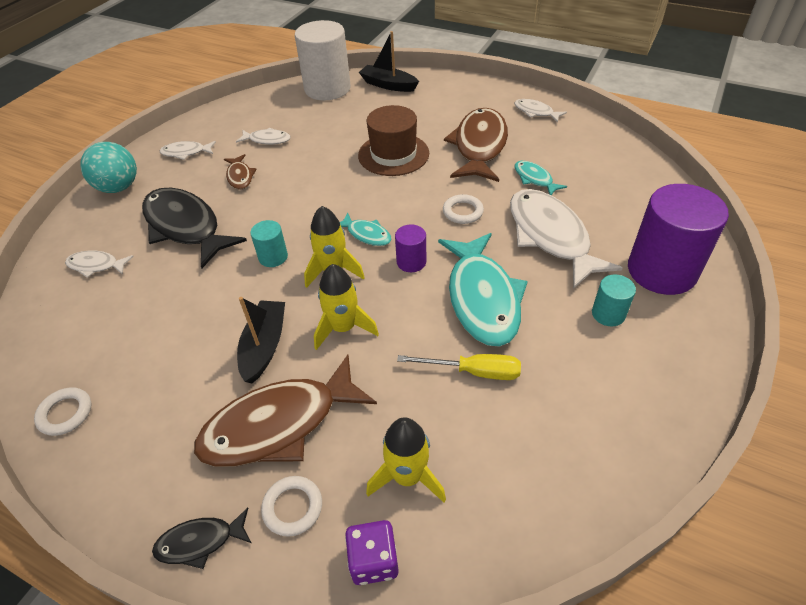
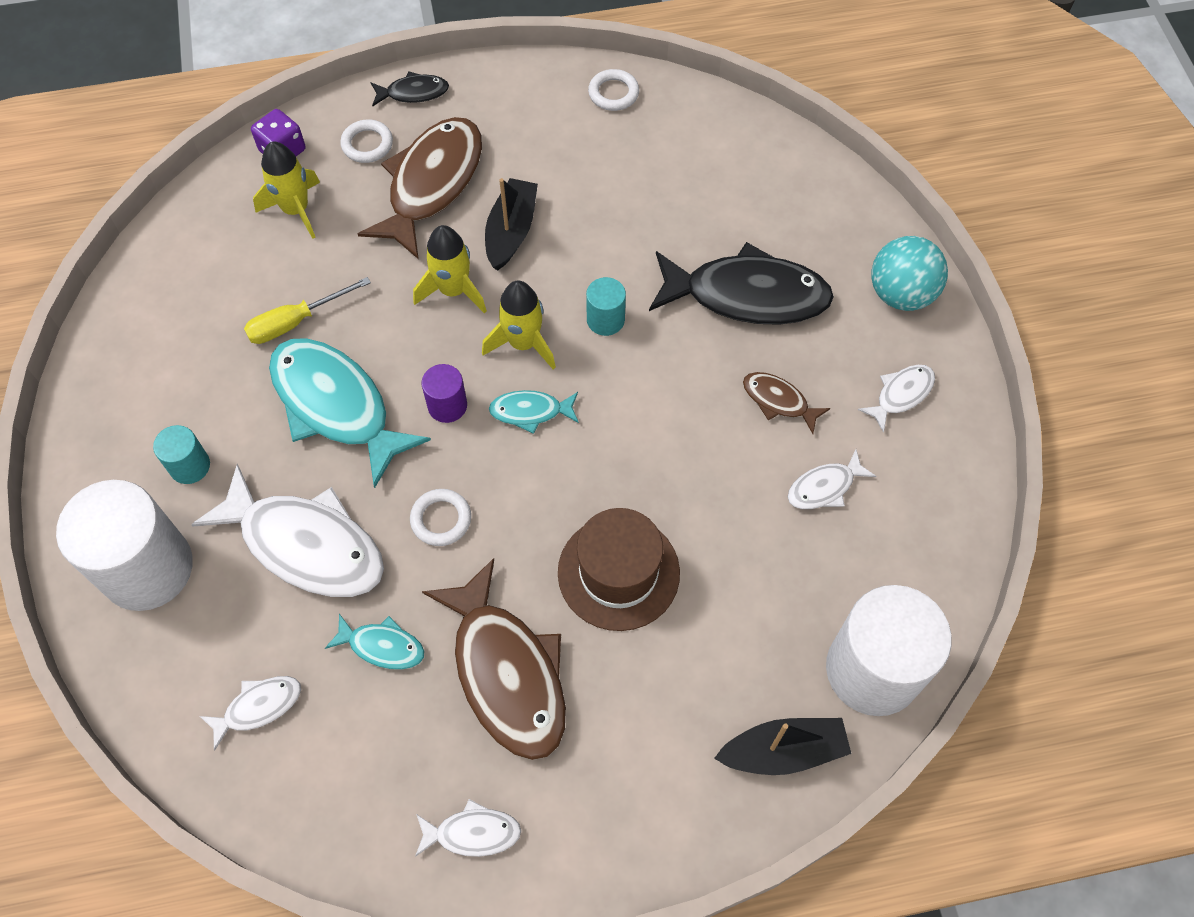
camera: 140 degrees right, 15 degrees up
(96, 265) = (775, 201): white fish -> white fish (258, 707)
(200, 542) = (413, 93): black fish -> black fish turned 45 degrees clockwise
(264, 346) = (511, 231): black boat -> black boat turned 135 degrees counterclockwise
(661, 271) = (147, 568): purple cylinder -> white cylinder

